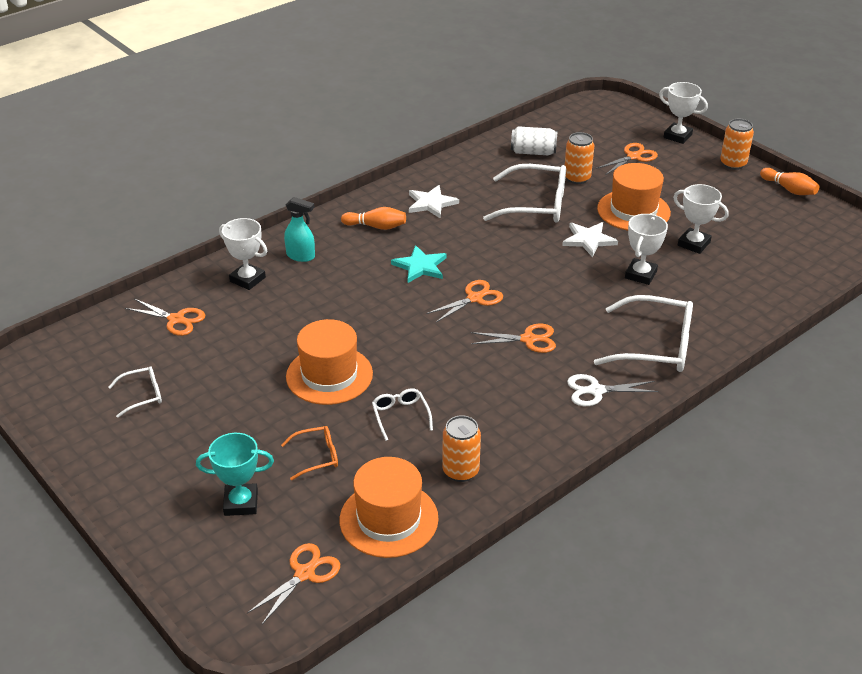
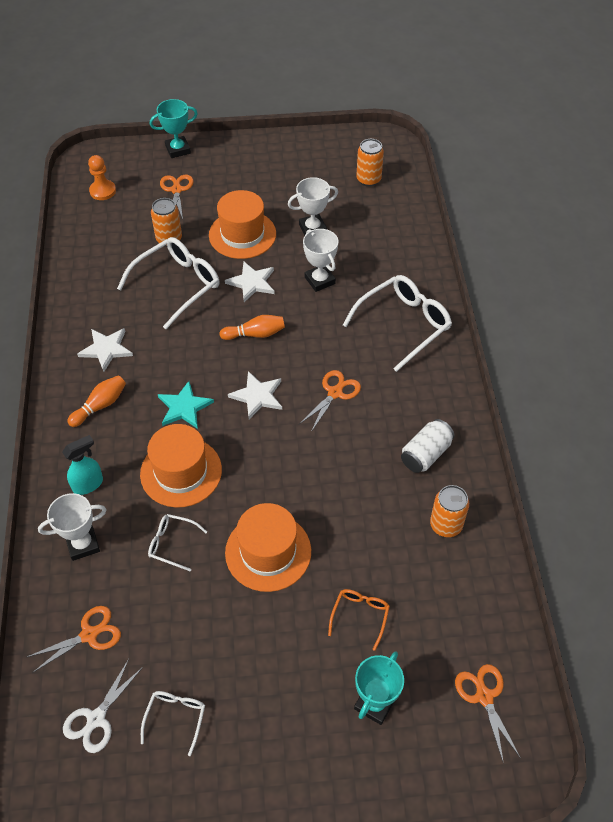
camera: 55 degrees left, 15 degrees up
(389, 519) = (464, 603): orange hat -> orange hat (181, 472)
(400, 416) = (356, 529): white glasses -> white glasses (172, 544)
(474, 298) = (257, 396): orange scissors -> white star
(533, 152) = (106, 242): white can -> white can (425, 454)
(581, 125) = (103, 191): none -> orange pawn
(596, 391) = (423, 389): white scissors -> white scissors (96, 718)
(677, 136) = (178, 149): white trophy -> turquoise trophy
(733, 164) = (243, 145): orange can -> orange can (368, 179)
(789, 189) = (301, 139): orange bowling pin -> orange bowling pin (255, 334)

